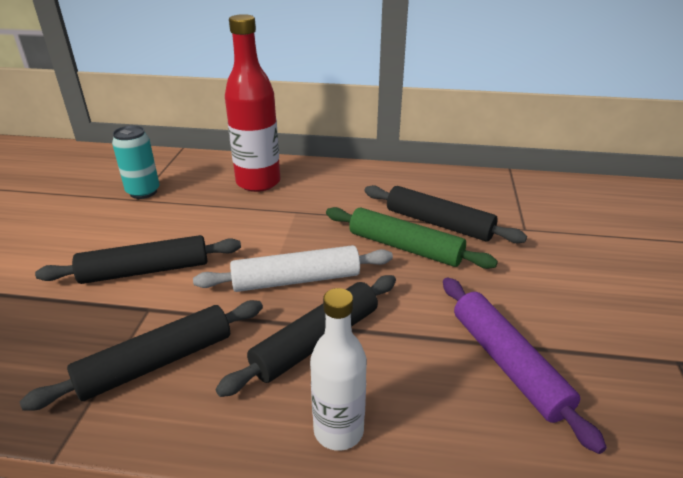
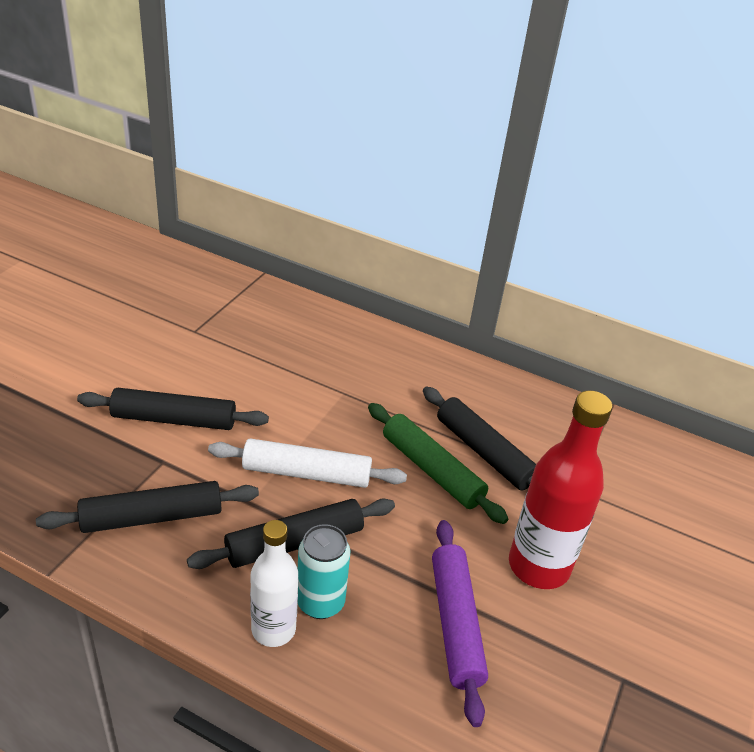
camera: 15 degrees right, 5 degrees up
(143, 192) = (203, 323): turquoise can -> turquoise can (320, 602)
(258, 182) = (322, 343): red bottle -> red bottle (538, 566)

